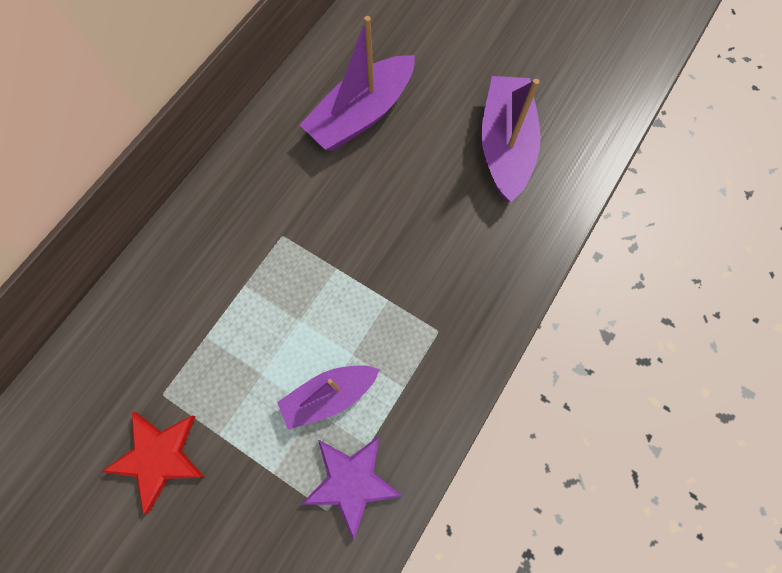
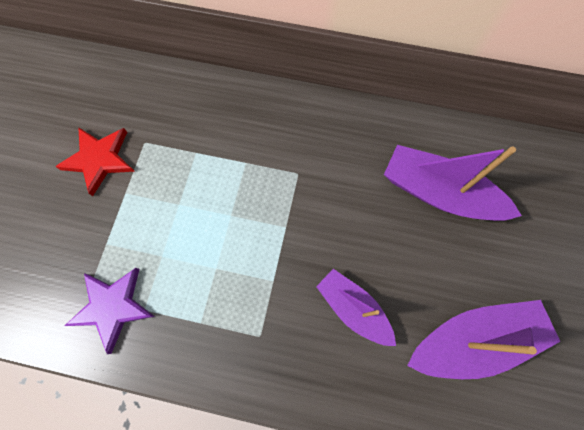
camera: 70 degrees right, 0 degrees up
(329, 396) = (176, 263): purple boat -> purple boat (353, 308)

